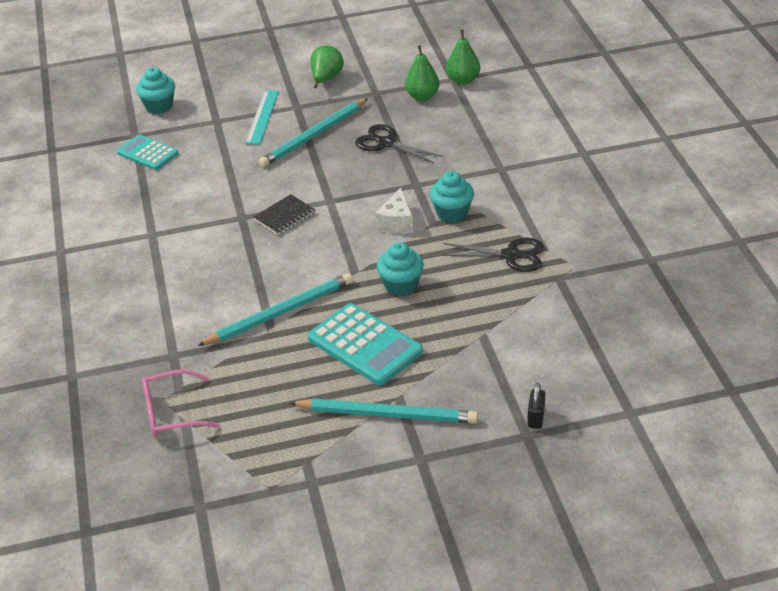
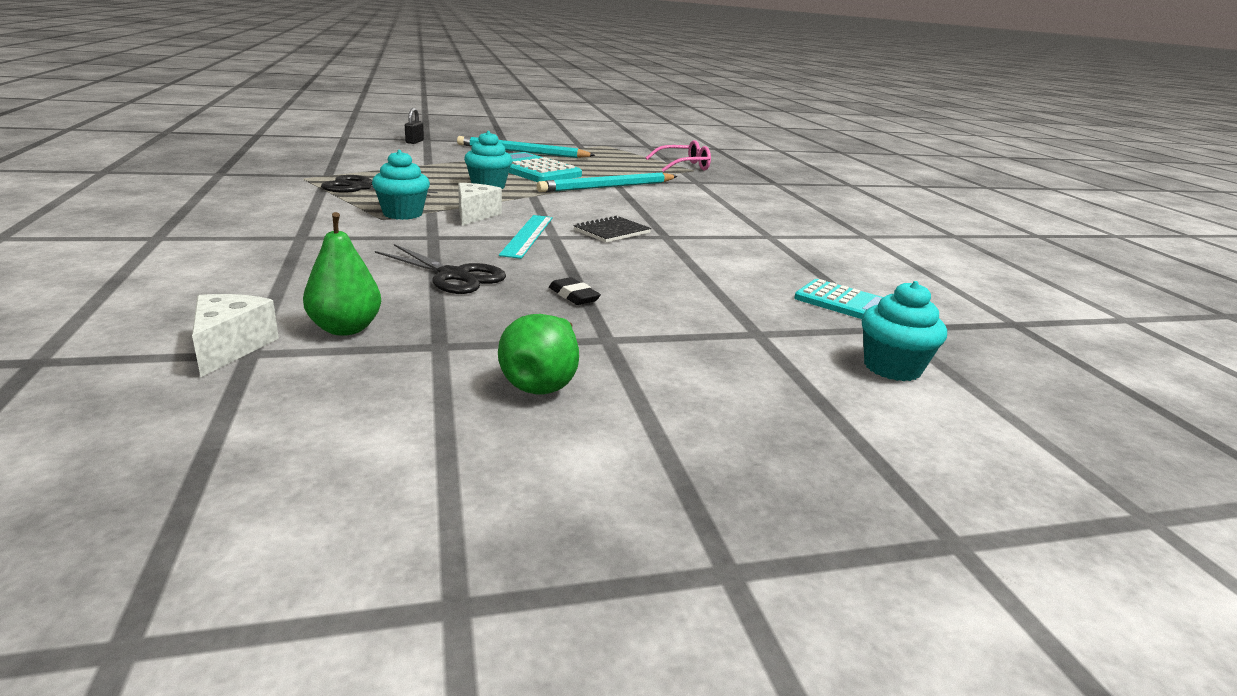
camera: 175 degrees right, 15 degrees down
(262, 117) = (672, 330): turquoise ruler -> turquoise ruler (527, 235)
(314, 136) = (574, 296): turquoise pencil -> black eraser
(463, 80) = (230, 347): green pear -> white cheese

